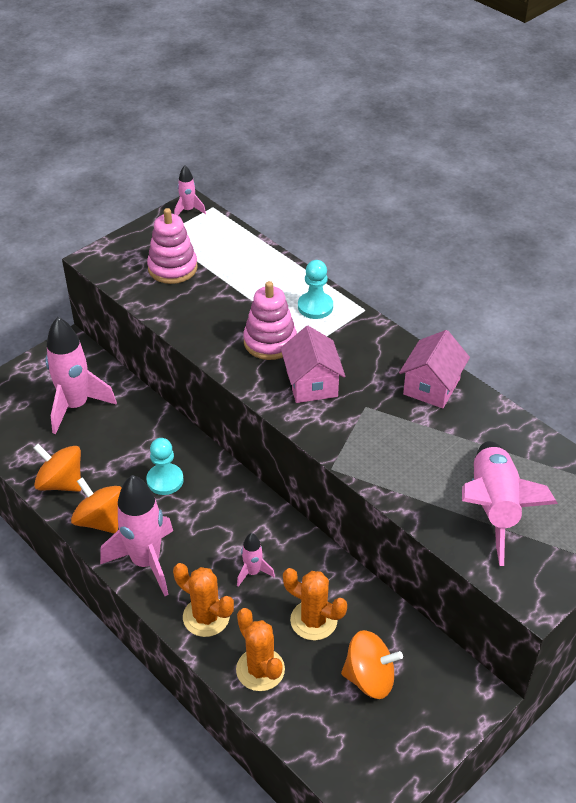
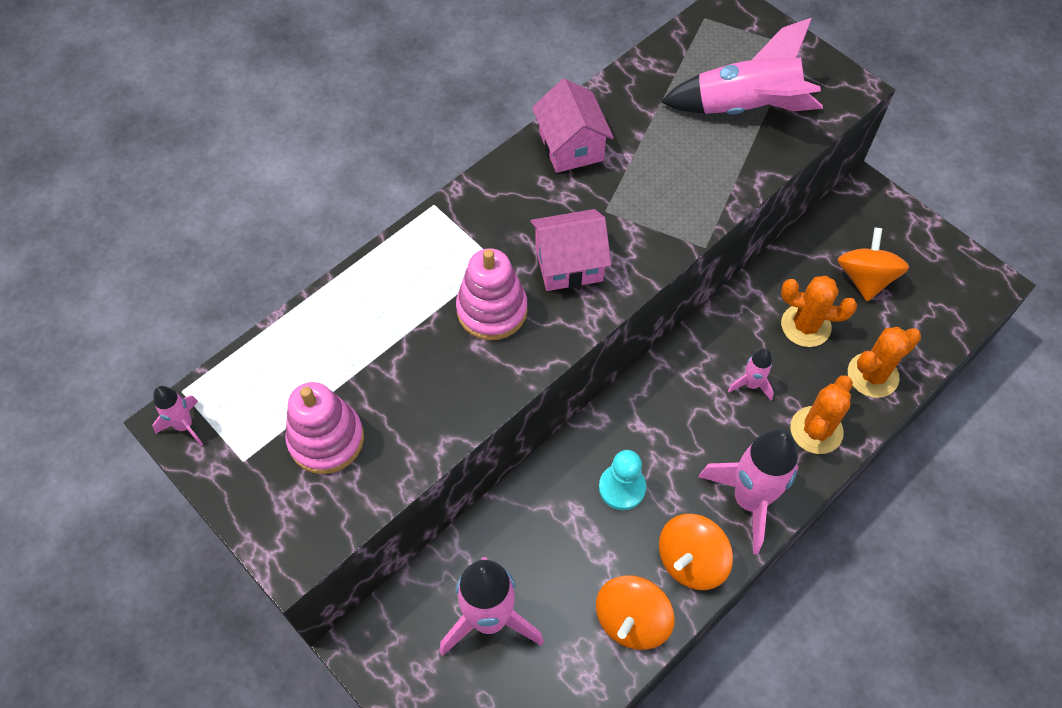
camera: 90 degrees left, 15 degrees up
(313, 620) = (805, 326): orange cactus -> orange cactus turned 75 degrees clockwise
(315, 307) = (425, 258): turquoise pawn -> none
(431, 386) = (571, 146): pink house -> pink house turned 45 degrees clockwise

